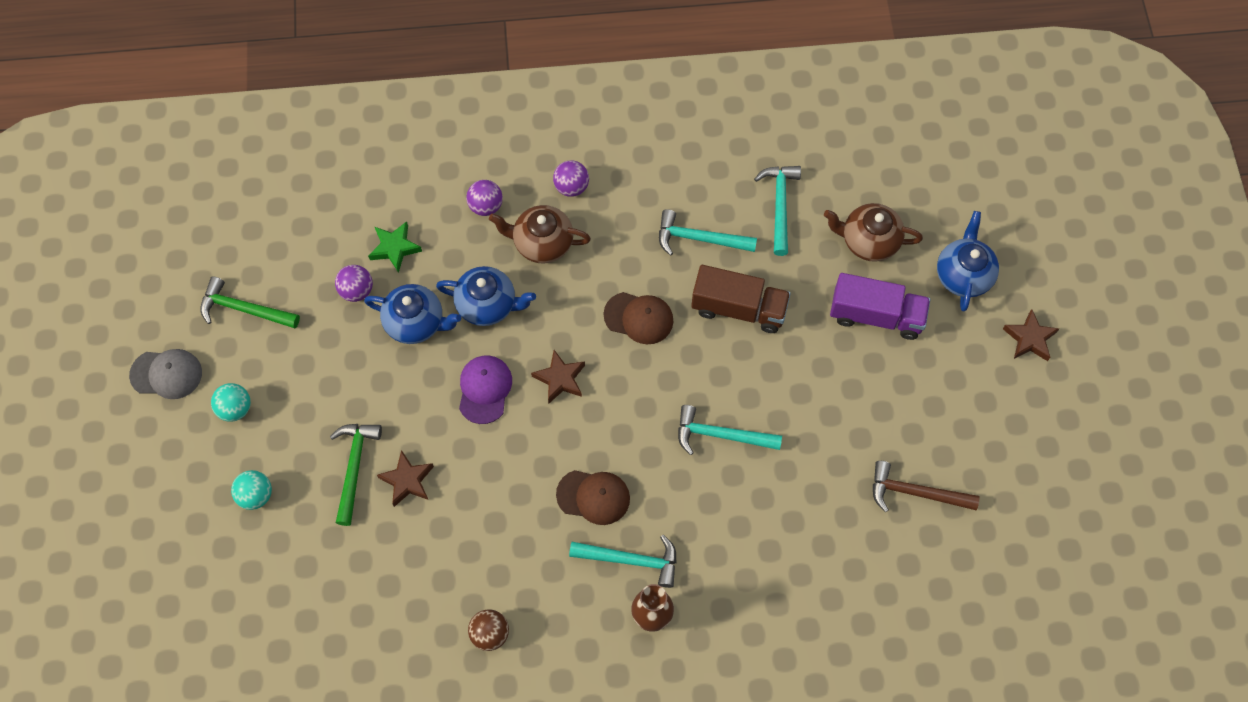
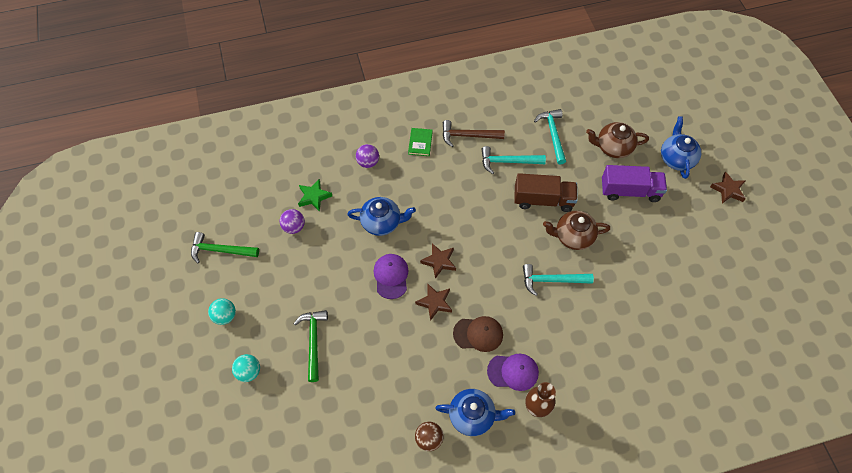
camera: 10 degrees left, 5 degrees down
(166, 374) = (174, 301): grey cap -> none
(407, 480) = (351, 344): brown star -> brown star (434, 302)
(416, 322) = (337, 241): blue teapot -> blue teapot (472, 416)
(542, 243) = (409, 179): brown teapot -> brown teapot (573, 236)
(571, 187) = (420, 143): purple ball -> green book
(631, 560) = (513, 372): turquoise hammer -> purple cap
(639, 318) = (481, 215): brown cap -> none
(915, 492) = (685, 296): brown hammer -> brown hammer (468, 135)

